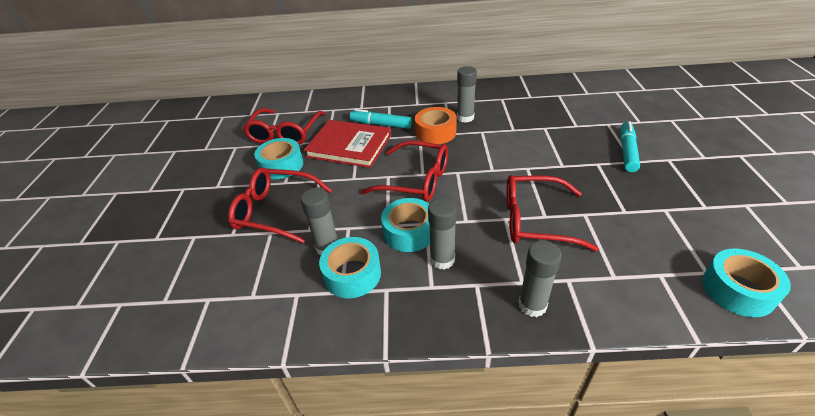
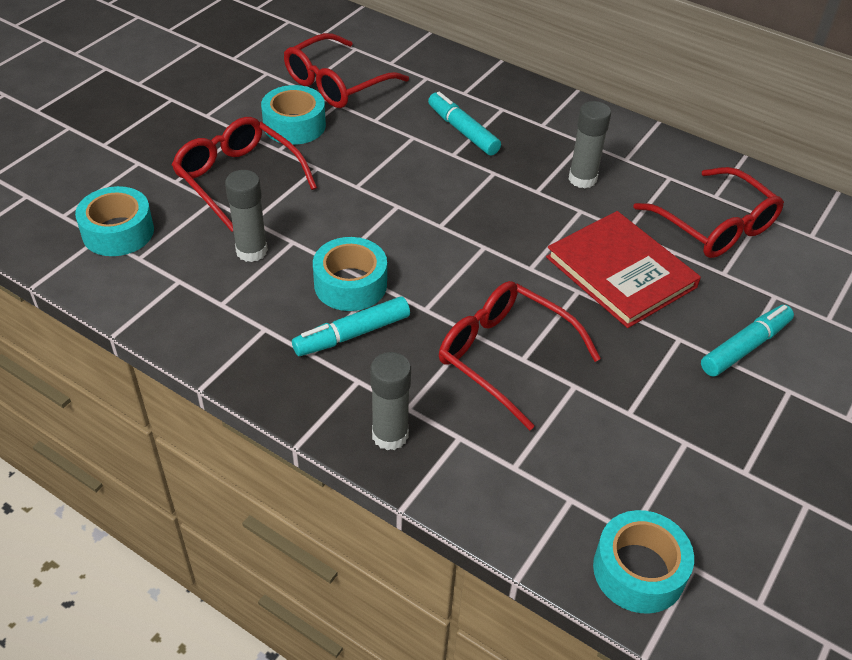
camera: 30 degrees right, 5 degrees up
(349, 146) = (394, 141): red book -> red book (620, 272)
(352, 274) = (248, 293): turquoise tape -> turquoise tape (118, 232)
(415, 180) = (423, 228): red glasses -> red glasses (714, 226)
(435, 132) = (519, 179): orange tape -> none
(442, 259) = (352, 334): grey glue stick -> turquoise marker

